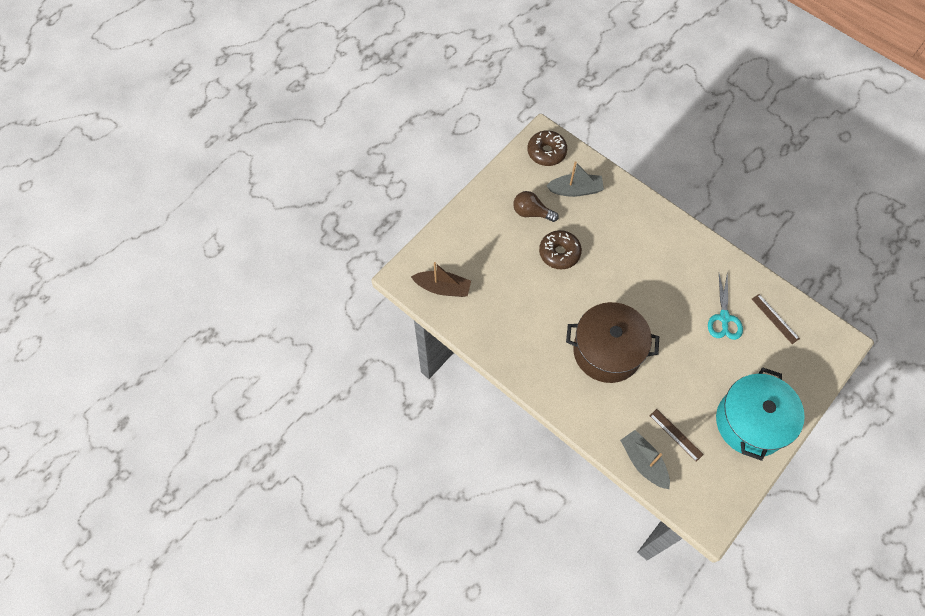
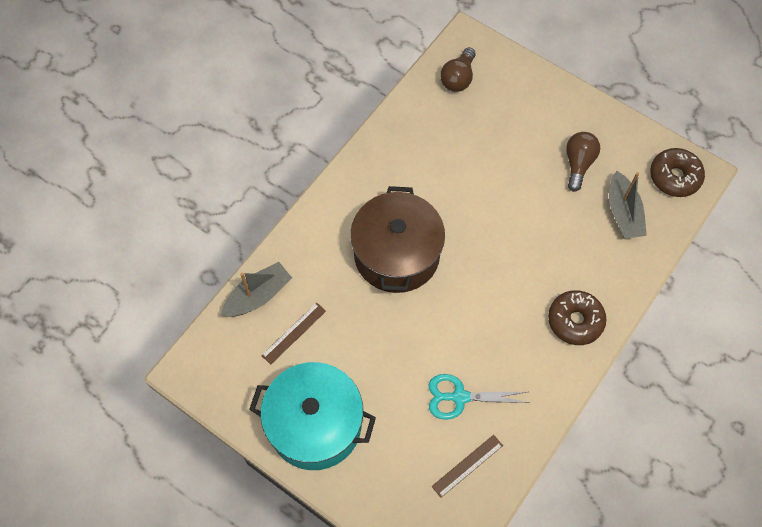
camera: 85 degrees right, 0 degrees up
(443, 288) = (458, 78): brown boat -> brown light bulb
(559, 253) = (525, 197): brown donut -> brown donut (575, 321)

